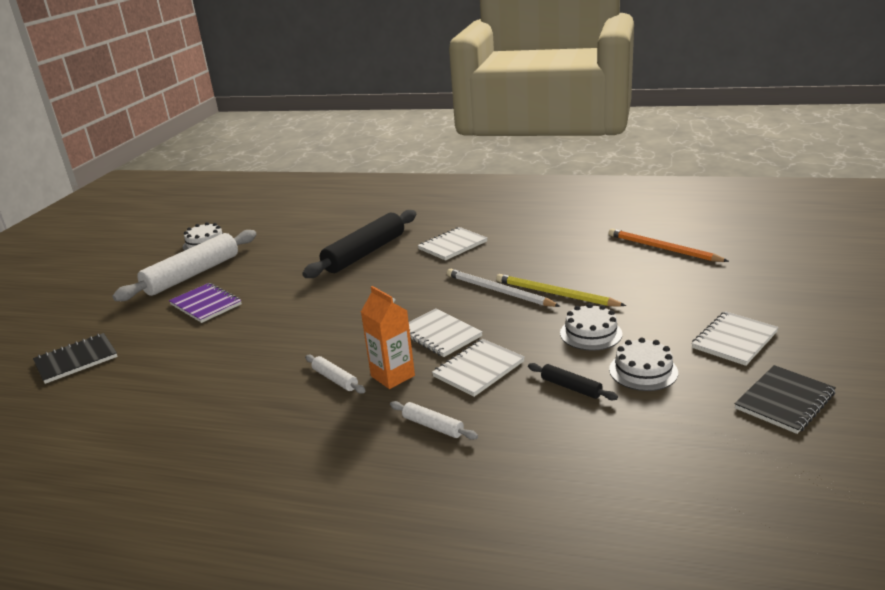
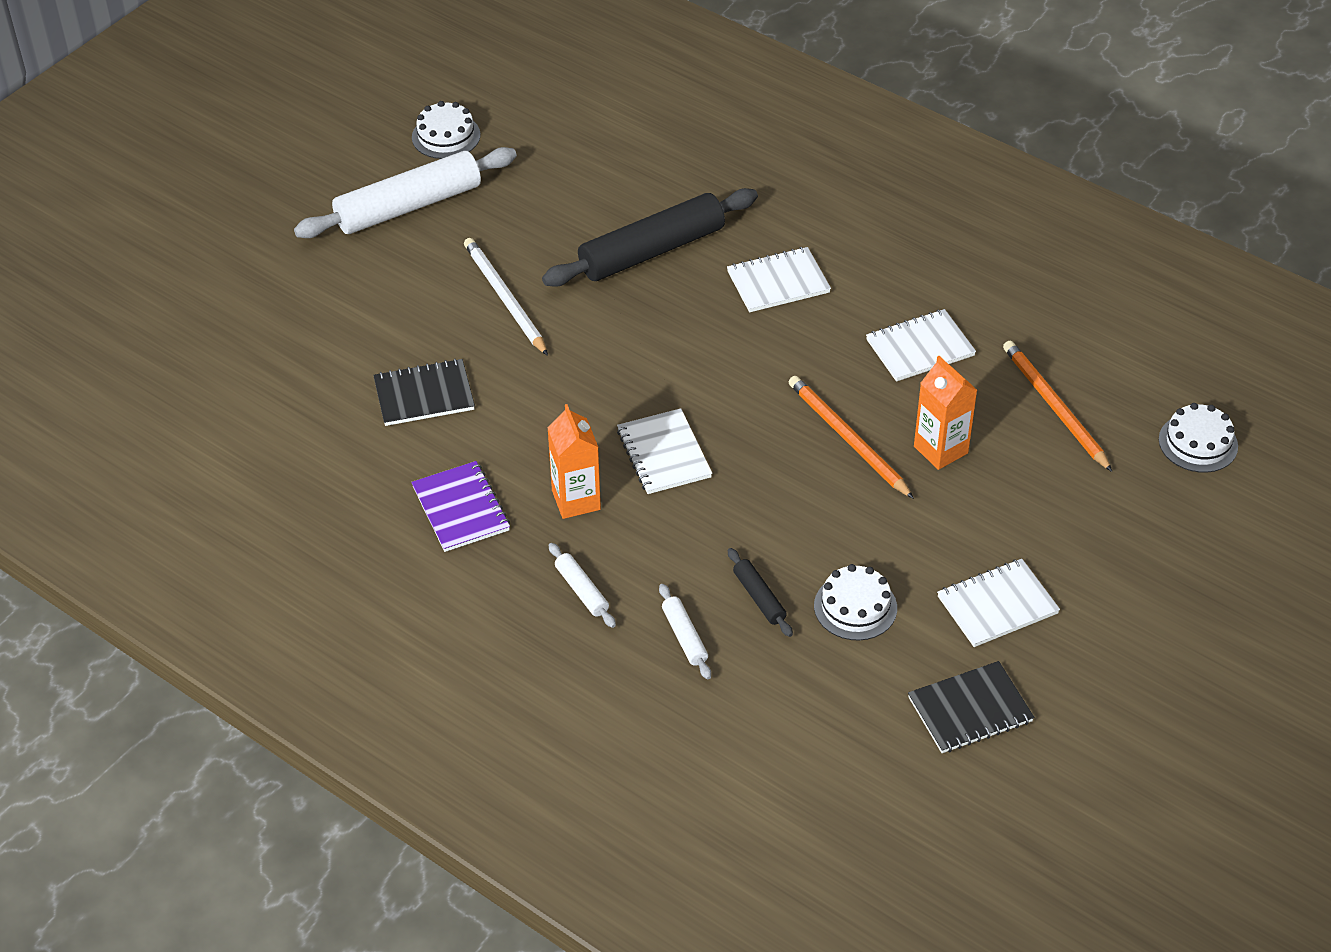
camera: 20 degrees right, 20 degrees up
(76, 360) = (233, 326): black notebook -> black notebook (424, 395)
(206, 304) = (407, 280): purple notebook -> purple notebook (460, 509)
(335, 379) = (510, 479): white rolling pin -> white rolling pin (684, 636)
(478, 369) = (676, 529): white notebook -> white notebook (920, 348)
(498, 291) = (781, 404): white pencil -> white pencil (505, 298)
(555, 294) = (847, 439): yellow pencil -> orange pencil
(591, 333) = (840, 525): white cake -> white cake (1198, 443)
(617, 282) = (940, 450): none -> orange carton

